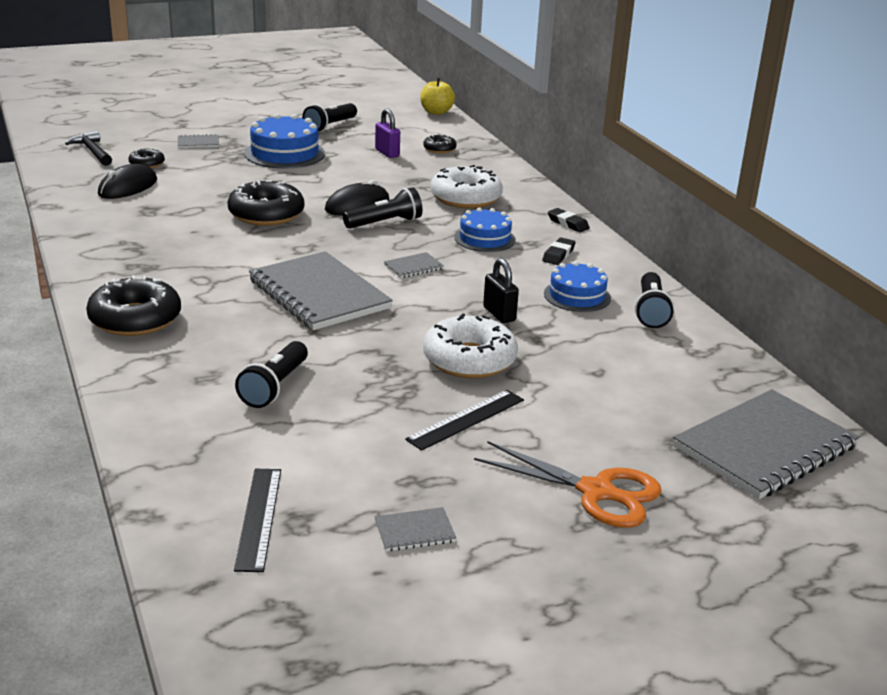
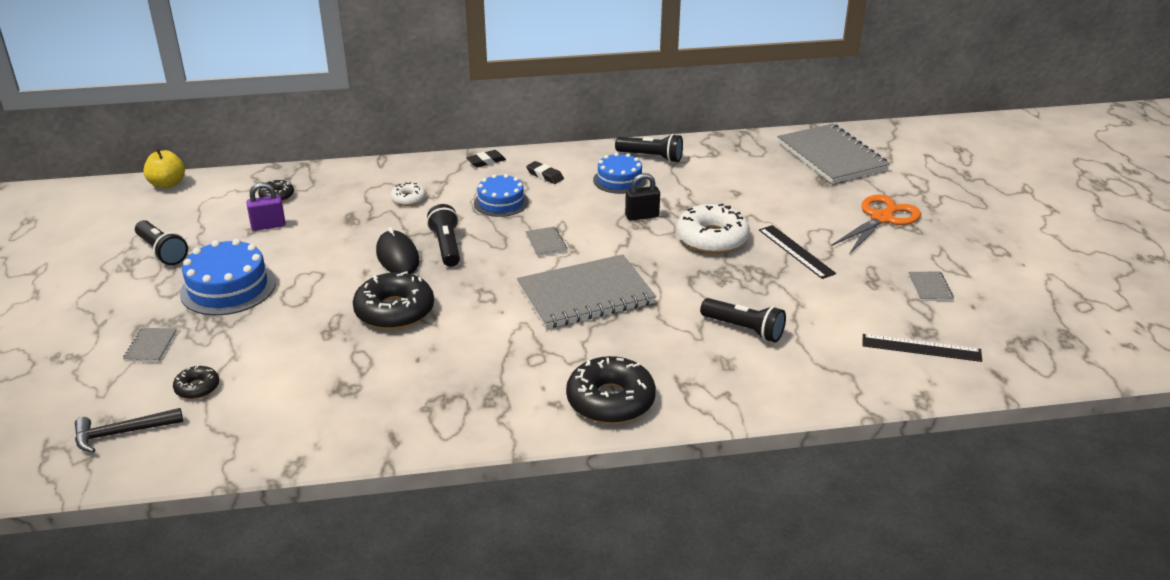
camera: 75 degrees left, 5 degrees up
(128, 187) = (267, 403): black mouse -> none
(465, 198) = (408, 199): white donut -> white donut, size x0.51

